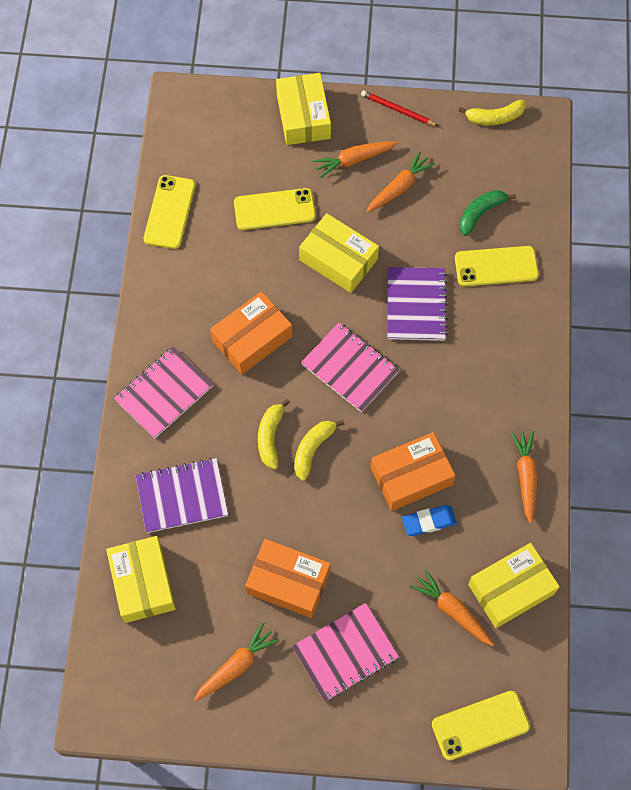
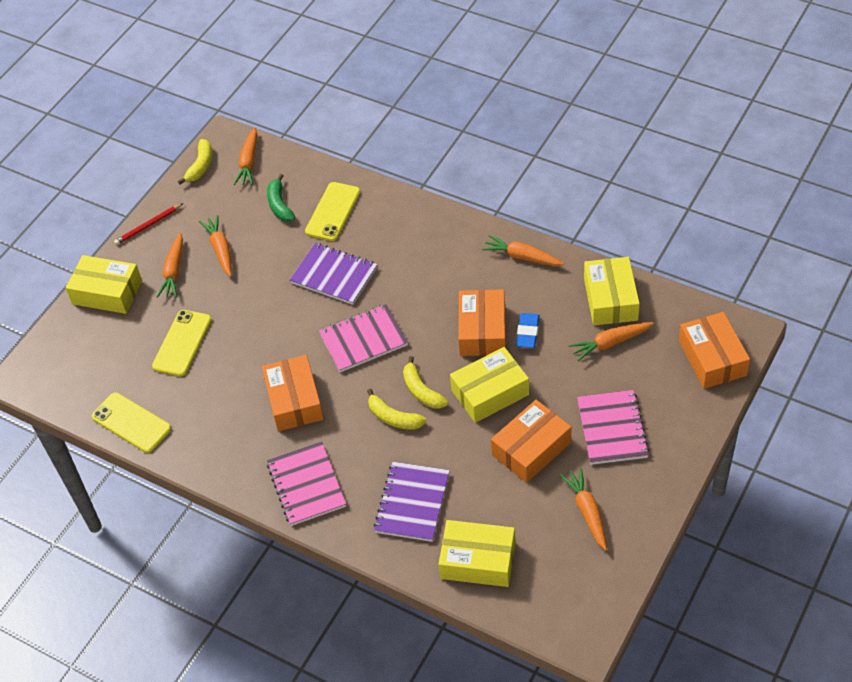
camera: 60 degrees left, 15 degrees down
(338, 259) = (259, 314): yellow box -> yellow box (490, 392)
(480, 725) = (712, 358): yellow phone -> orange box
(521, 158) = (249, 162): none -> orange carrot

